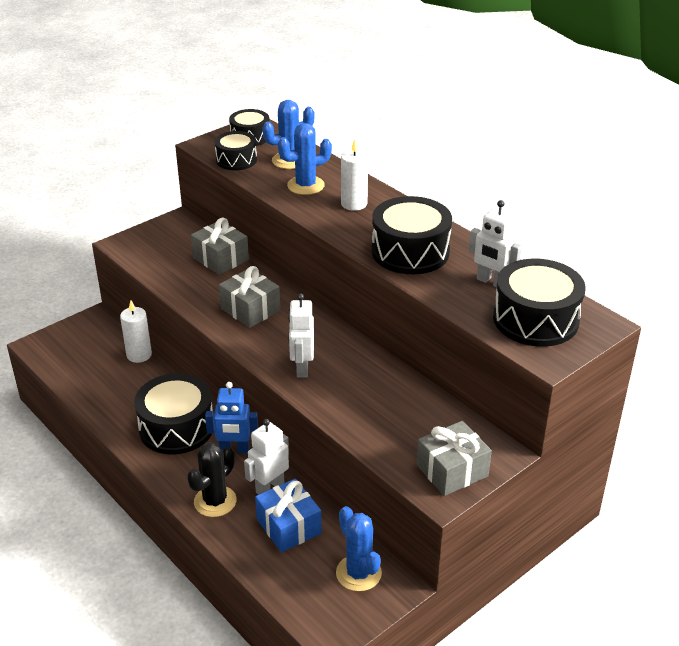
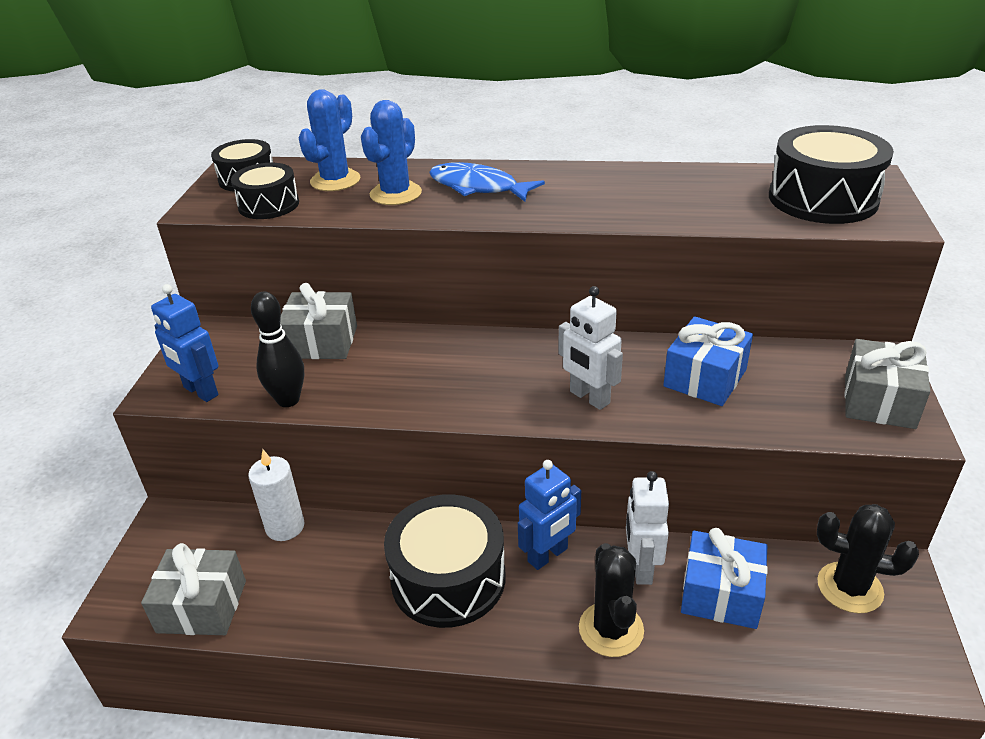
camera: 40 degrees left, 0 degrees up
(137, 254) = (200, 391): none -> blue robot
(166, 281) = (288, 400): none -> black bowling pin
(250, 309) = (439, 373): grey gift -> grey gift (202, 606)
(354, 204) = (478, 187): white candle -> blue fish
(358, 573) = (849, 588): blue cactus -> black cactus
(378, 397) = (705, 378): none -> blue gift
(410, 252) = (612, 200): black drum -> none
(491, 282) = (729, 189): white robot -> none

